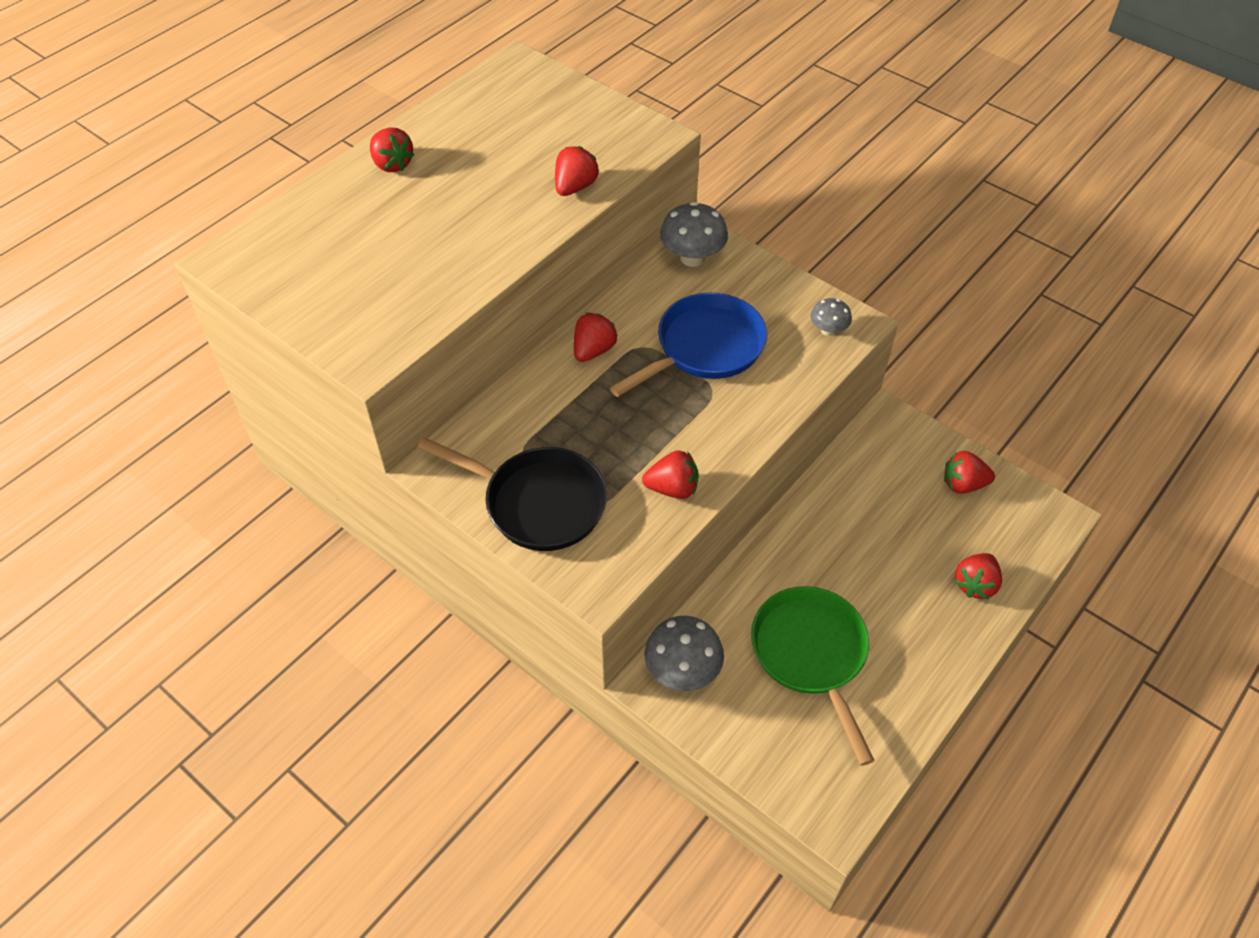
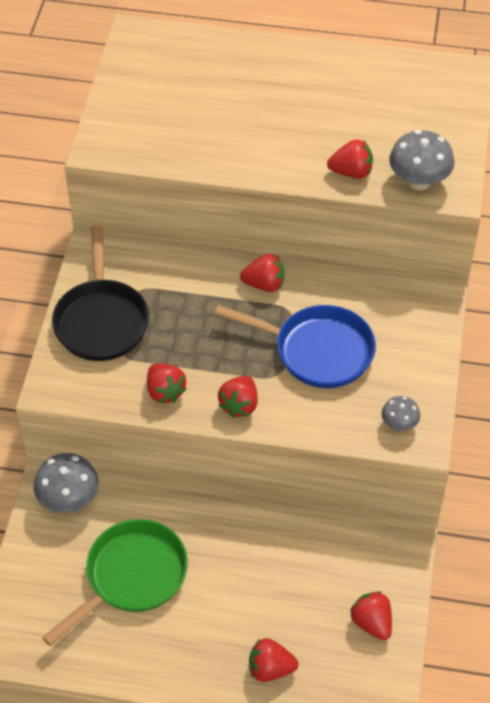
camera: 60 degrees right, 0 degrees up
(392, 164) = (292, 63): red strawberry -> red strawberry (239, 405)
(692, 258) = (411, 300): grey mushroom -> grey mushroom (418, 181)

